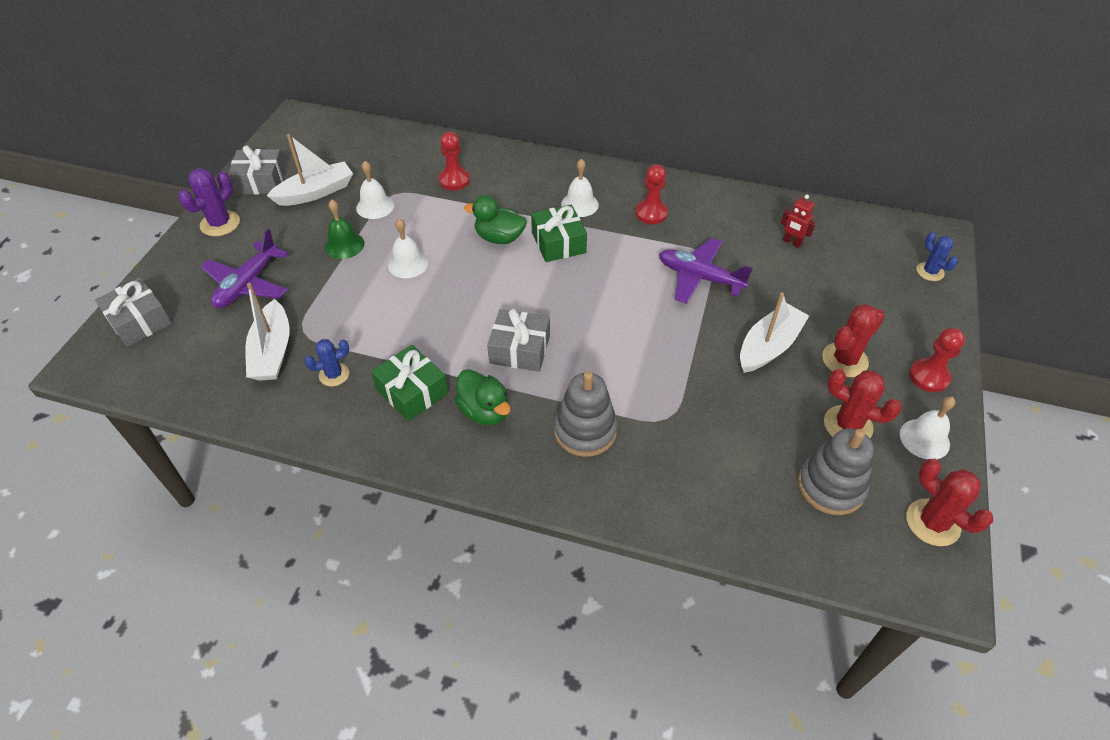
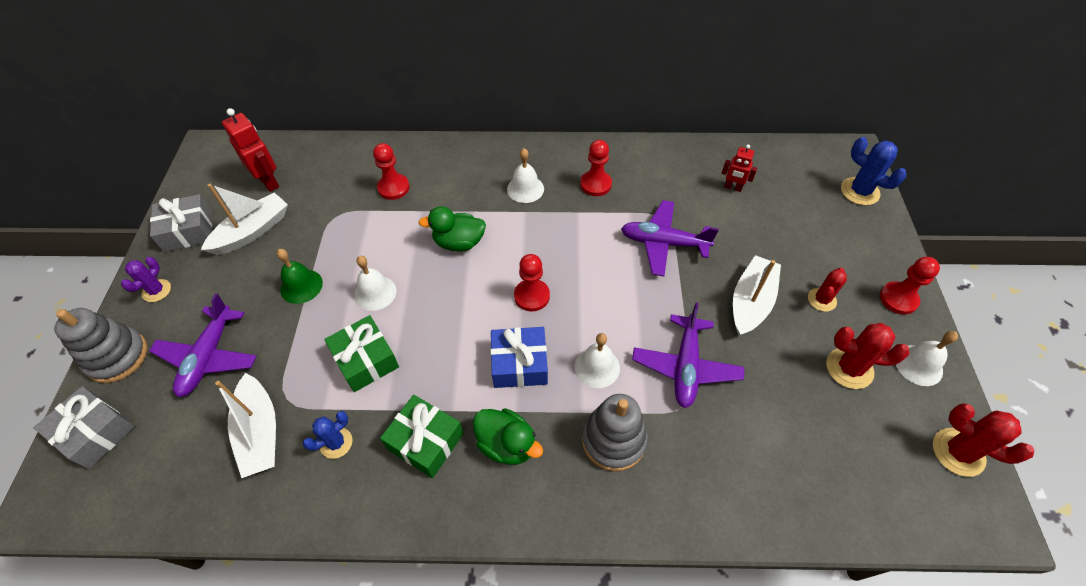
camera: 15 degrees left, 5 degrees up
(220, 223) = (156, 291): purple cactus -> purple cactus, size x0.66
(343, 154) = (269, 181): none -> red robot
(375, 206) = (320, 234): white bell -> white bell (597, 367)
(520, 349) = (519, 364): grey gift -> blue gift
(552, 296) = (532, 296): none -> red pawn
(558, 243) = (518, 235): green gift -> green gift (365, 360)
(679, 386) = (685, 366): none -> purple plane
(831, 486) = (858, 438): grey stacking toy -> grey stacking toy (117, 357)
(844, 360) = (821, 300): red cactus -> red cactus, size x0.66
(930, 272) = (859, 191): blue cactus -> blue cactus, size x1.52

